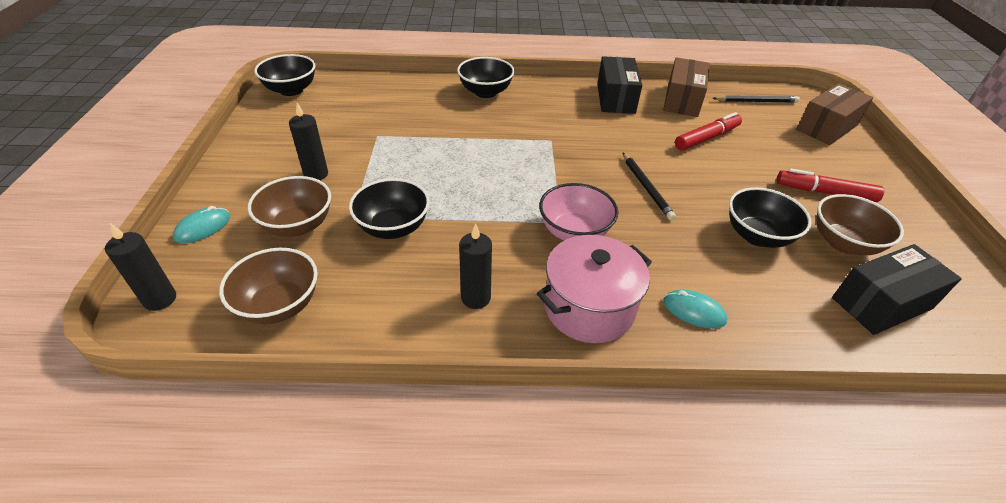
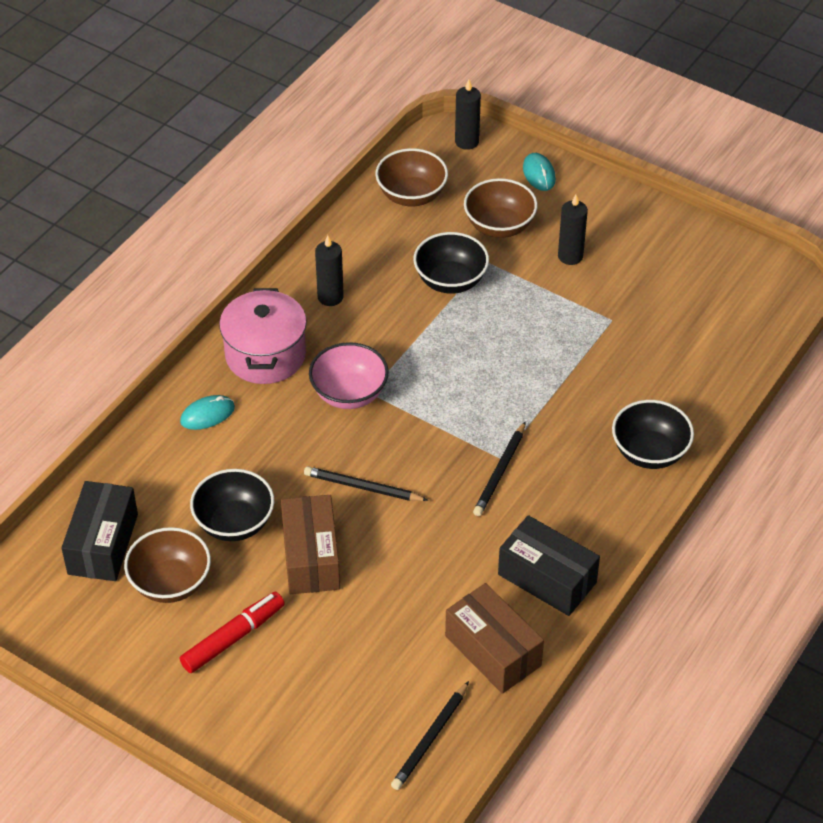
camera: 125 degrees right, 5 degrees up
(291, 90) = (766, 281): black bowl -> none
(562, 137) = (500, 472): none -> black pencil
(707, 138) = (398, 609): red marker -> none
(826, 127) = (321, 765): brown box -> brown box (311, 557)

